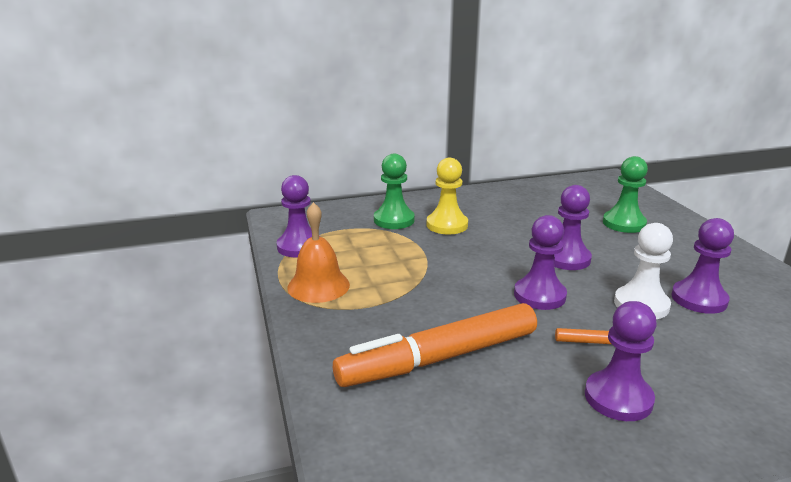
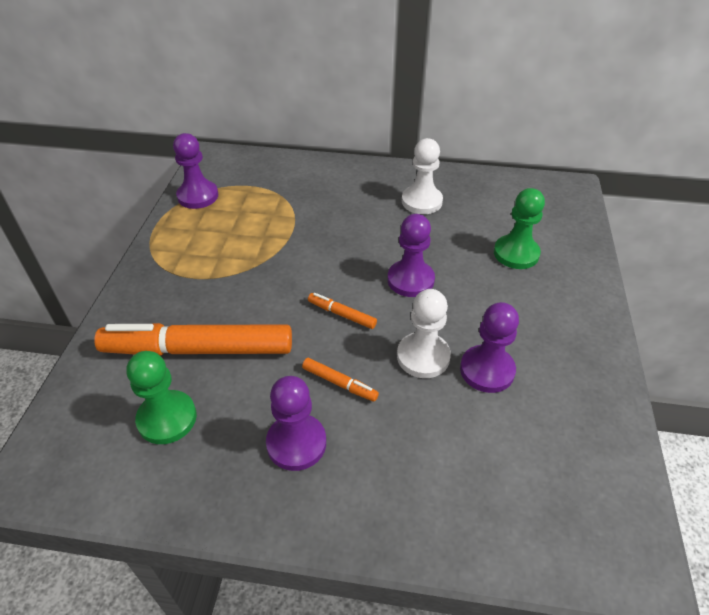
camera: 25 degrees right, 20 degrees up
(318, 286) = (176, 244): orange bell -> none
(394, 220) = (300, 187): green pawn -> green pawn (167, 418)
(447, 225) = (341, 206): yellow pawn -> none
(511, 208) = (421, 201): none -> white pawn
(539, 295) = (342, 314): purple pawn -> orange marker

